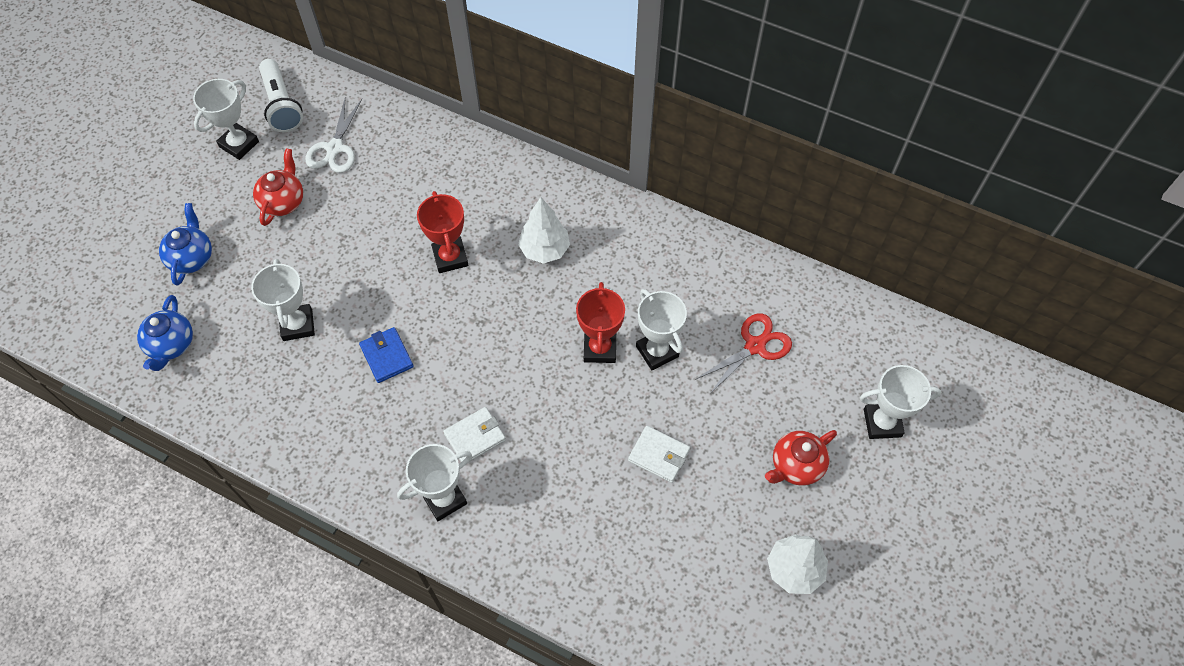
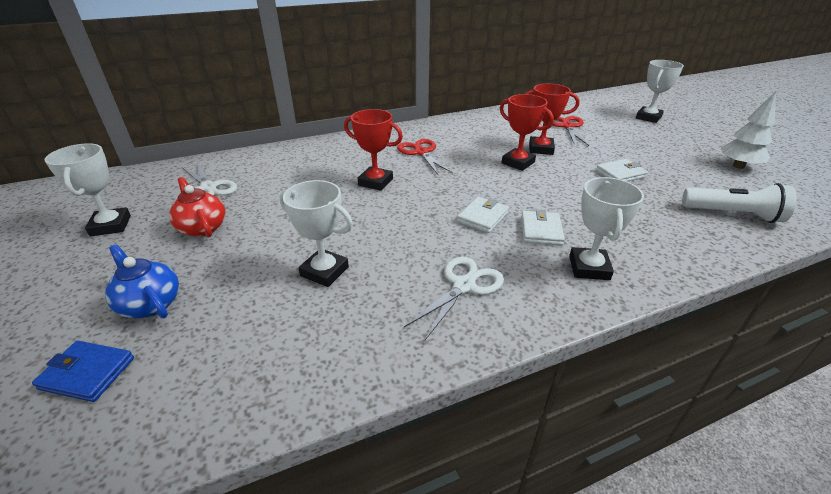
camera: 50 degrees left, 25 degrees down
(171, 345) = (213, 371): blue teapot -> none
(282, 105) = (127, 193): white flashlight -> white flashlight (733, 214)
(351, 424) = (464, 285): none -> white scissors
(386, 356) = (419, 240): blue wallet -> blue wallet (87, 373)
(460, 380) = (482, 217): none -> white wallet
(544, 249) = (421, 152): white tree -> red scissors
(657, 351) = (540, 149): white trophy -> red trophy
(796, 465) = (660, 143): red teapot -> none

